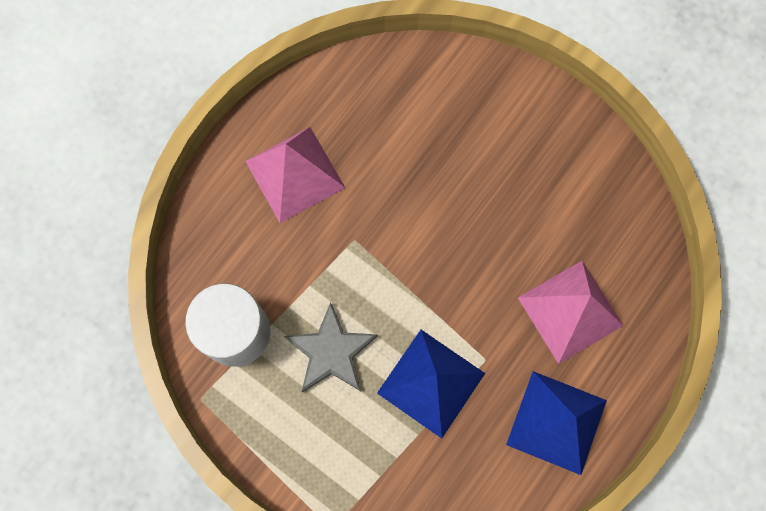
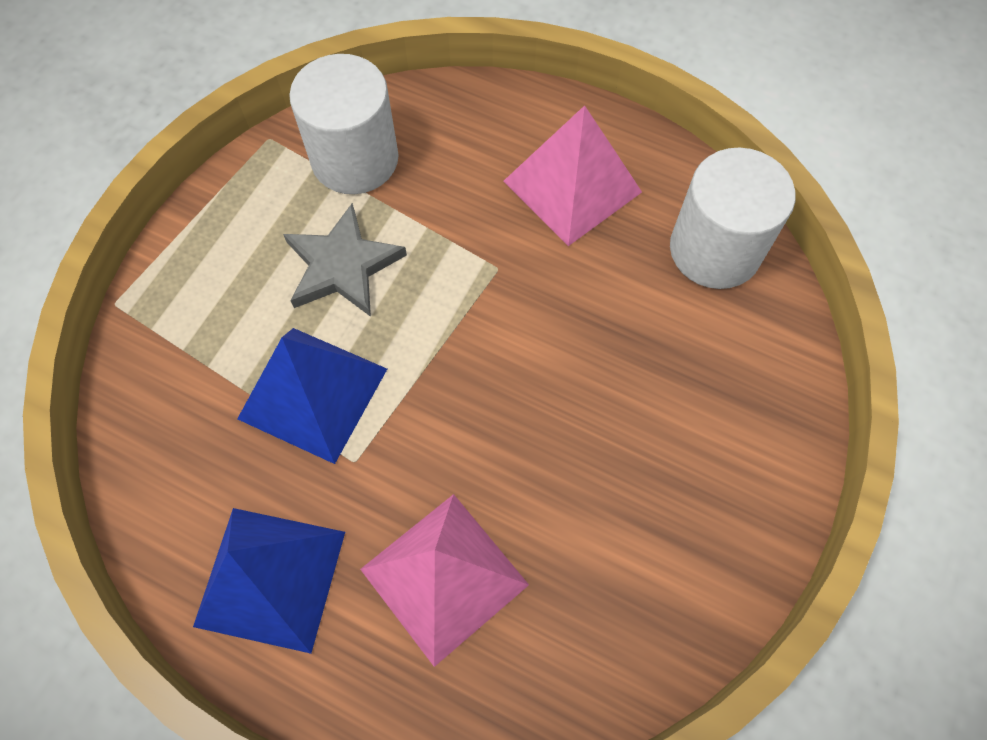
camera: 80 degrees right, 10 degrees down
(367, 89) = (715, 249): none -> white cylinder

